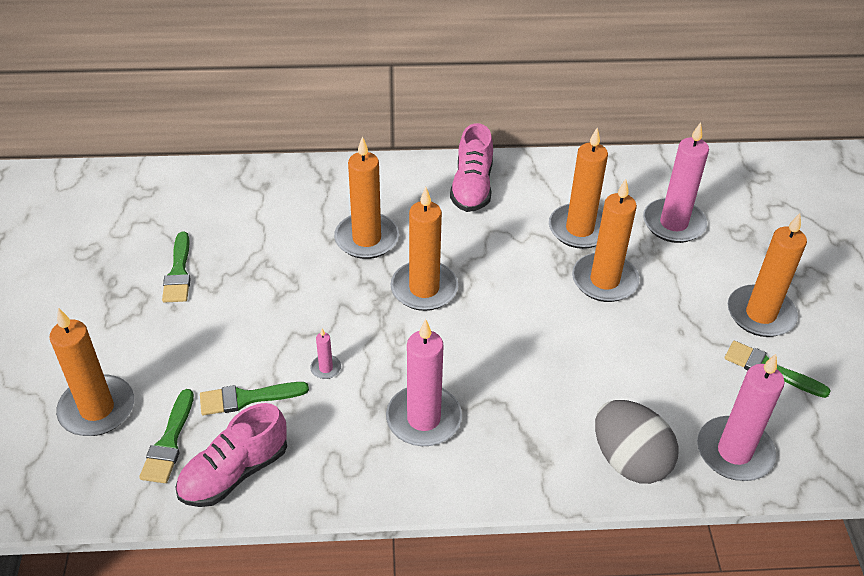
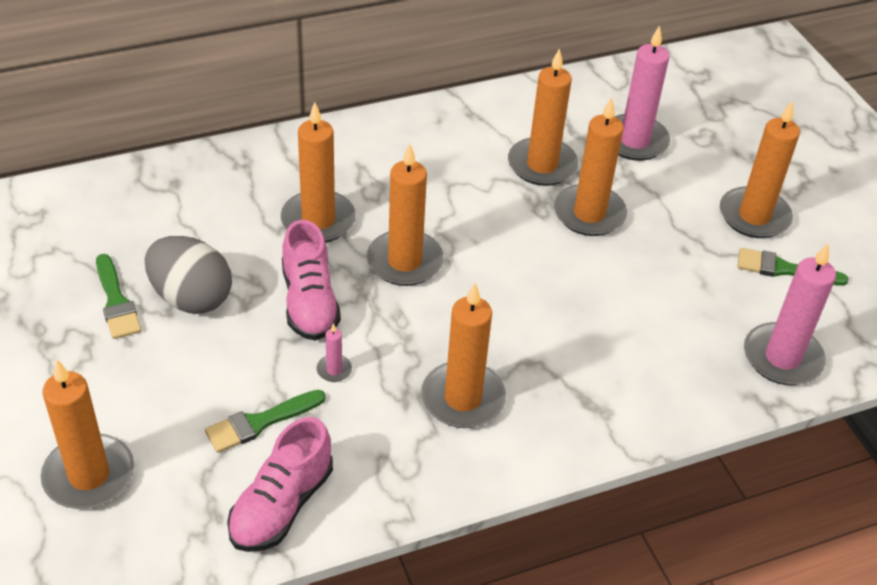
camera: 20 degrees left, 0 degrees up
(169, 442) = (191, 491): green brush -> none
(423, 419) = (463, 398): pink candle -> orange candle
(472, 187) = (410, 142): pink shoe -> pink shoe (309, 302)
(629, 460) = (687, 390): grey egg -> grey egg (191, 298)

